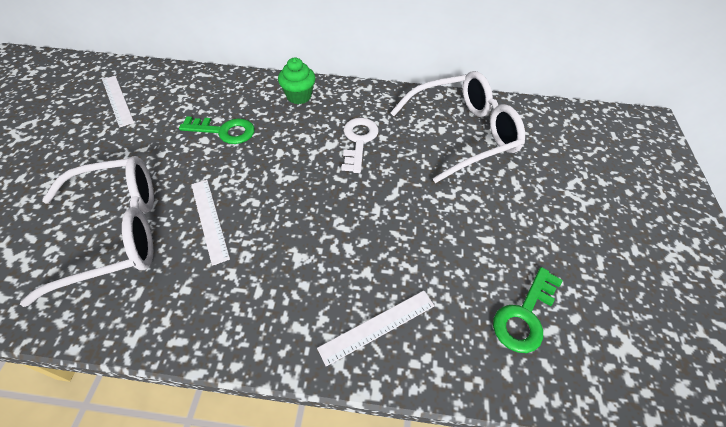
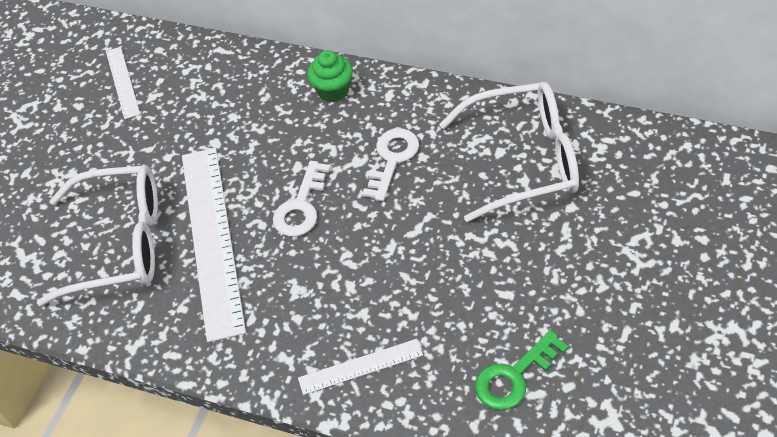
camera: 20 degrees right, 0 degrees up
(209, 219) = (212, 239): white ruler -> white ruler, size x2.05
(224, 131) = (238, 133): green key -> none
(289, 183) = (301, 206): none -> white key

